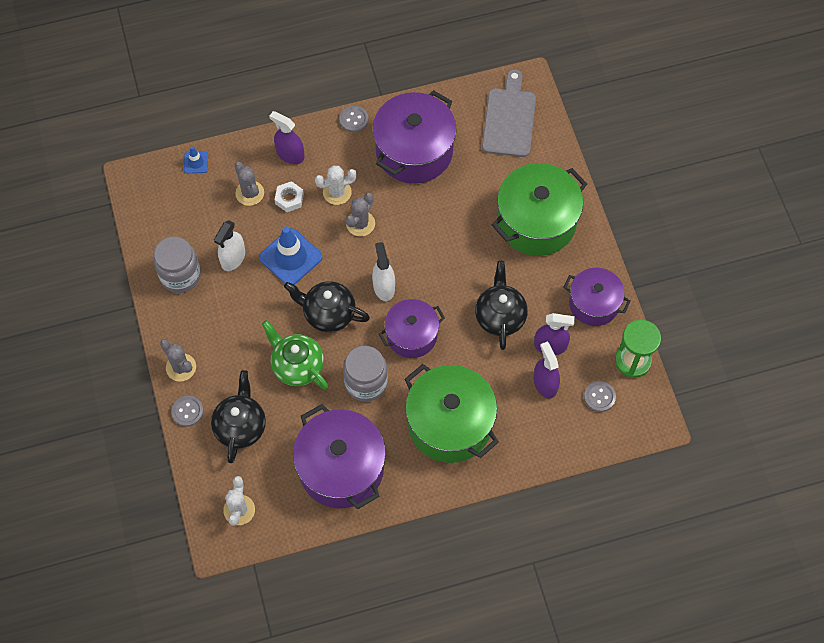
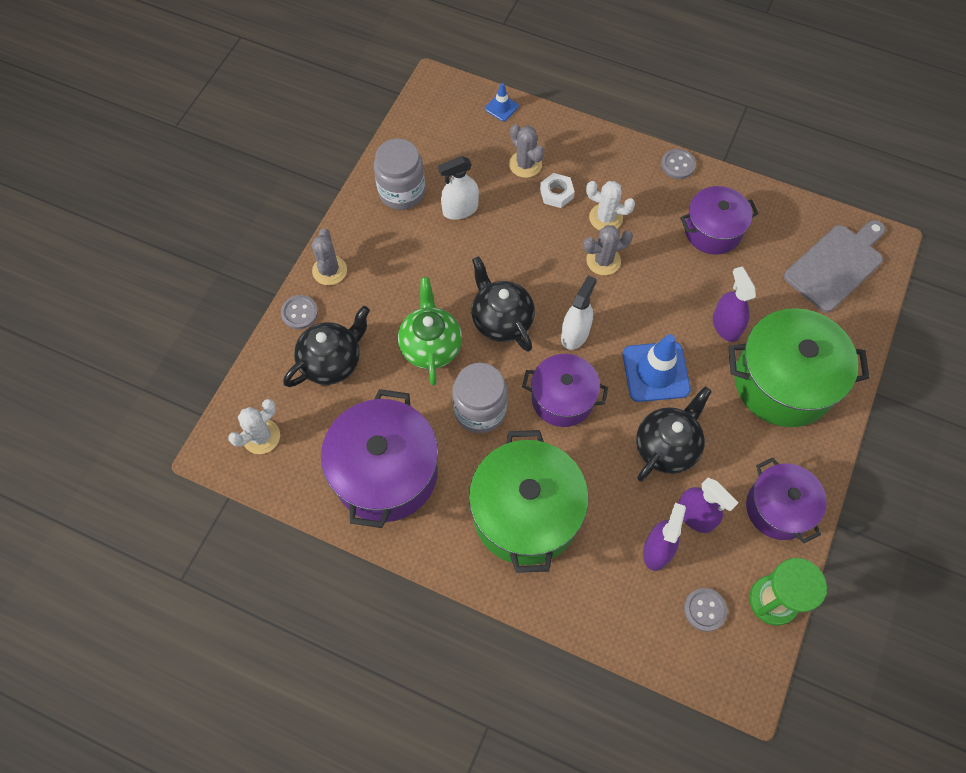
camera: 40 degrees right, 0 degrees up
(250, 193) = (525, 164): grey cactus -> grey cactus turned 45 degrees counterclockwise
(290, 154) = (591, 156): purple spray bottle -> purple spray bottle (726, 325)
(290, 257) = (512, 245): blue traffic cone -> blue traffic cone (655, 372)
(414, 151) = (712, 231): purple pot -> purple pot, size x0.62

